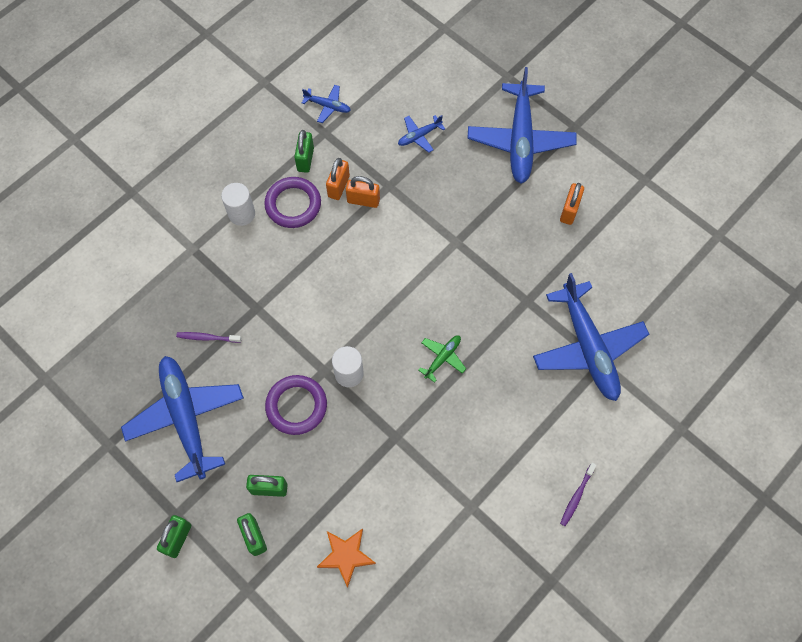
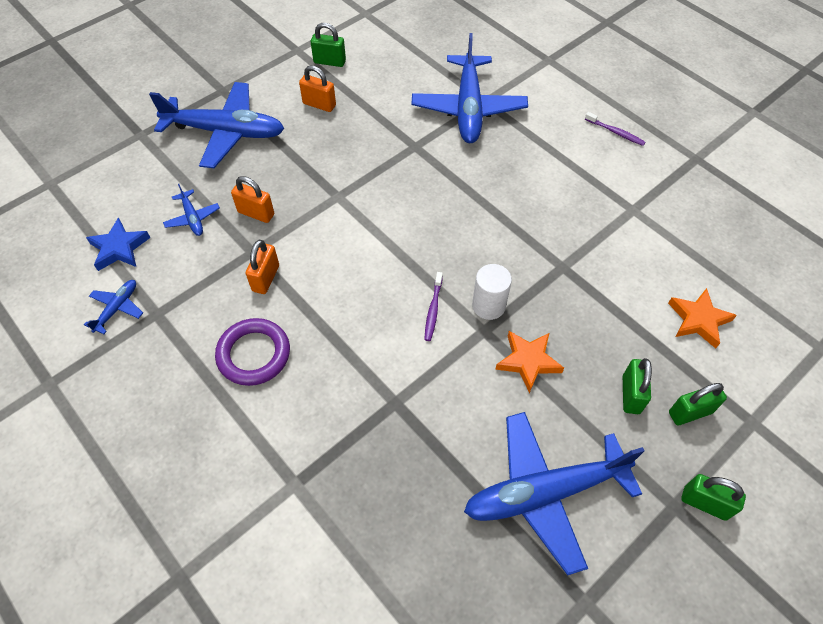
camera: 85 degrees left, 10 degrees down
(207, 337) = (432, 464): purple toothbrush -> purple toothbrush (433, 310)
(242, 214) = (253, 417): white cylinder -> none
(296, 406) = (528, 361): purple ring -> orange star
(305, 159) = (190, 337): green padlock -> green padlock (329, 62)
(338, 186) = (240, 303): orange padlock -> orange padlock (256, 213)
(383, 93) = (119, 248): none -> blue star
(442, 358) = (474, 219): green plane -> none
(588, 347) = (468, 108): blue plane -> blue plane turned 105 degrees clockwise

